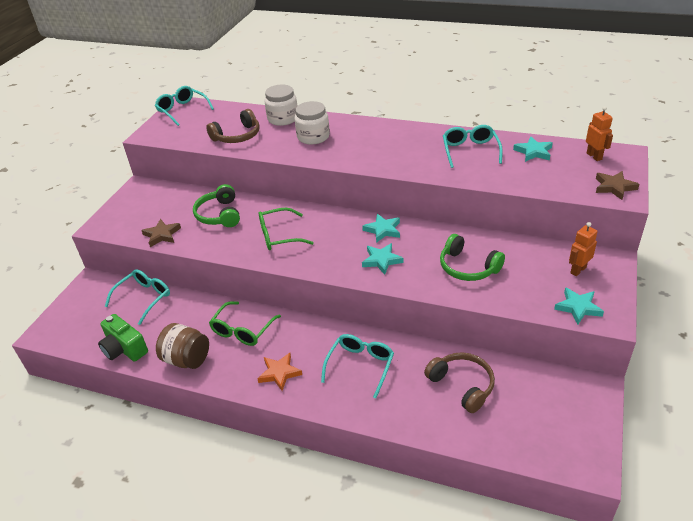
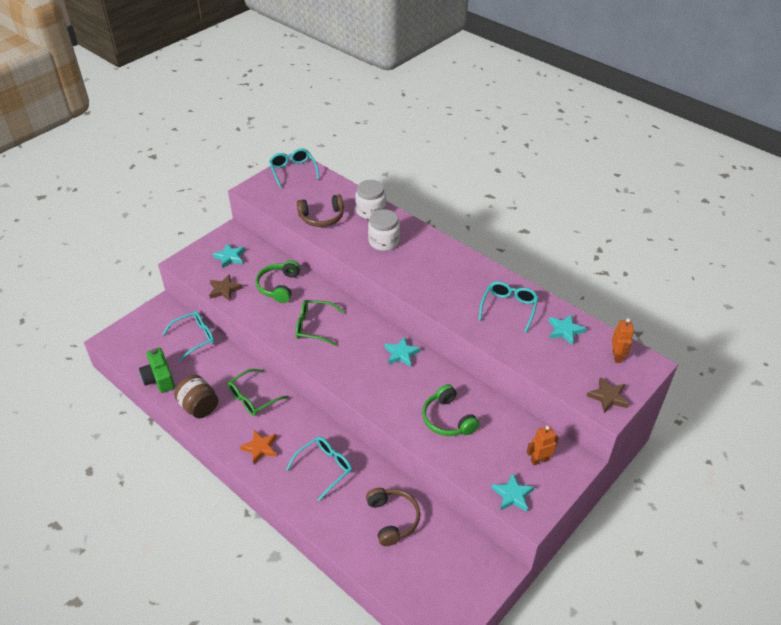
camera: 20 degrees right, 5 degrees up
(381, 260) = (381, 384): turquoise star -> turquoise star (230, 257)

